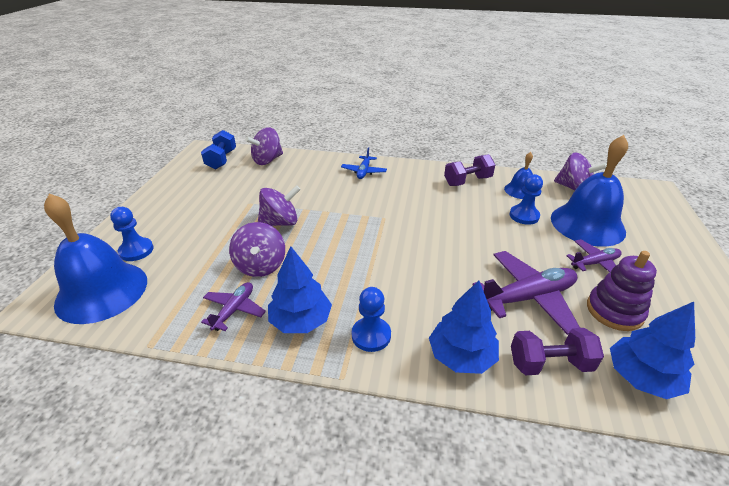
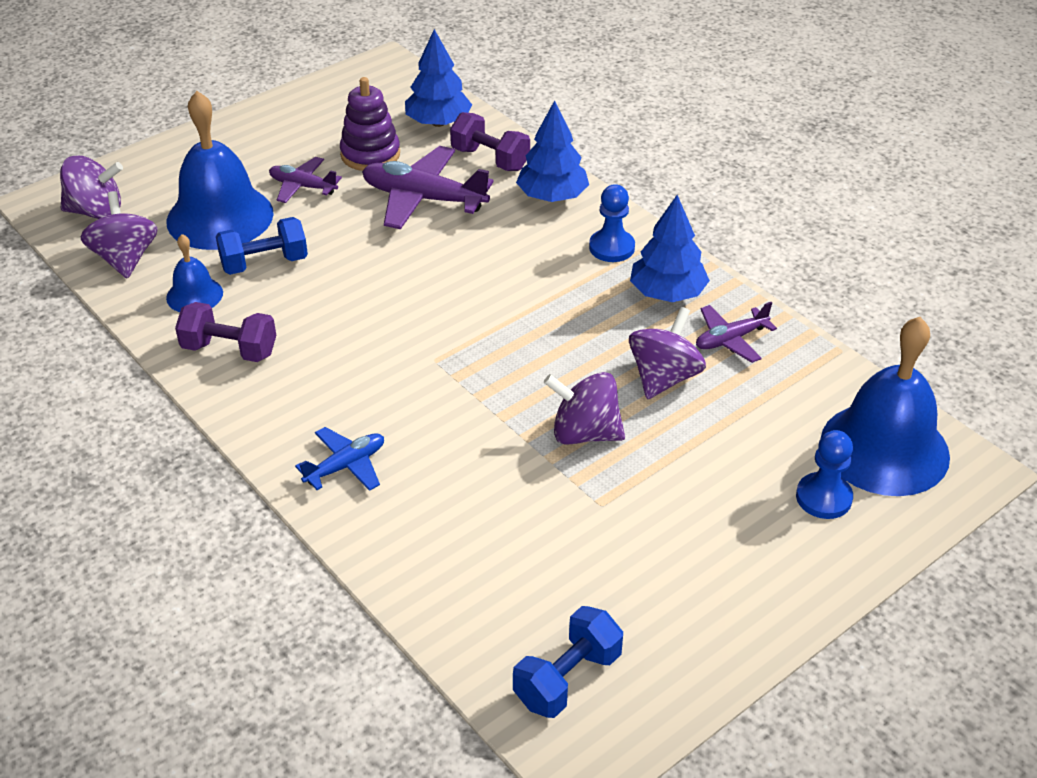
camera: 140 degrees left, 5 degrees up
(267, 160) = (477, 613): purple spinning top -> purple spinning top (96, 211)
(524, 216) = (264, 263): blue pawn -> blue dumbbell

